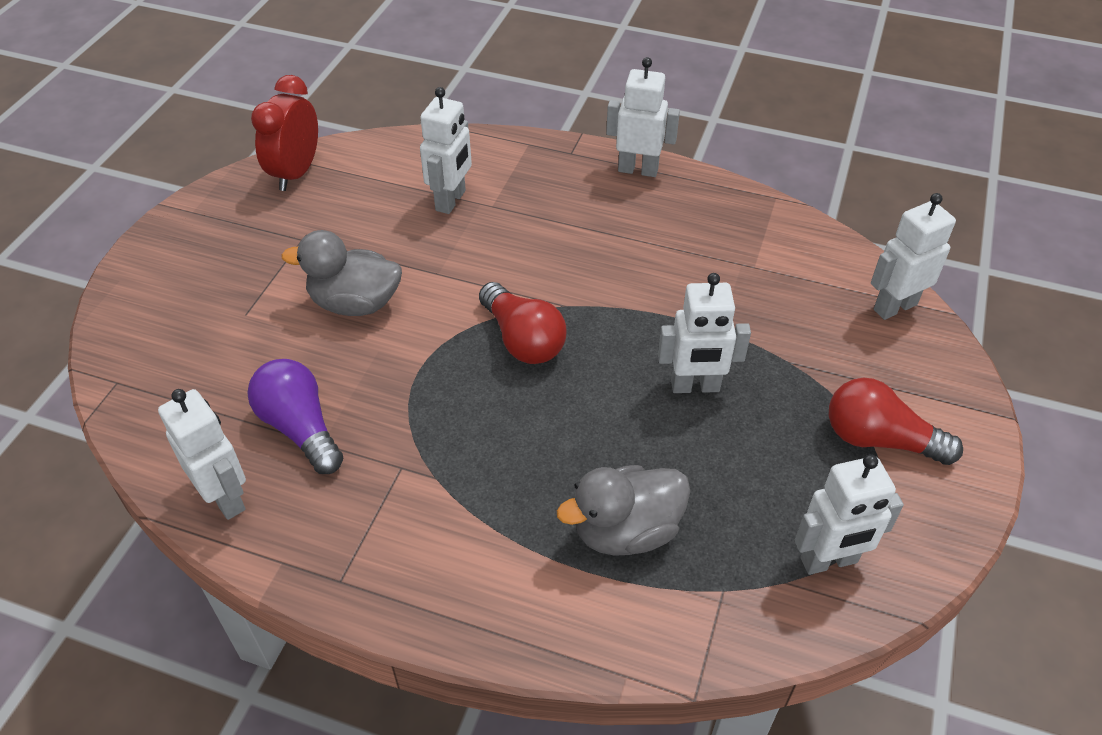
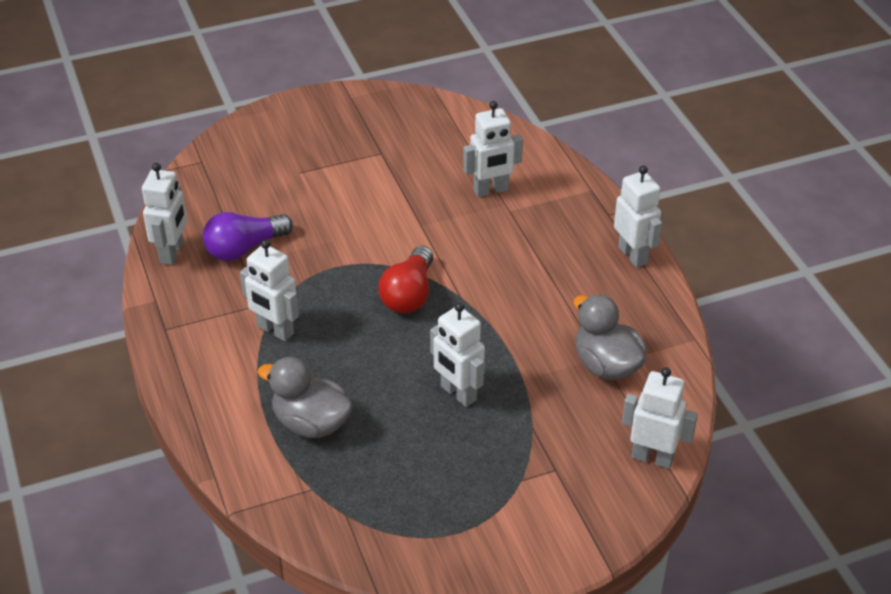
camera: 50 degrees right, 5 degrees down
(296, 173) = (432, 112): red clock -> none
(300, 428) = (244, 248): purple light bulb -> purple light bulb turned 135 degrees counterclockwise
(355, 303) = (356, 208): grey duck -> grey duck (606, 365)
(829, 561) = (381, 527): white robot -> white robot (275, 330)
(879, 439) = (510, 507): red light bulb -> none

